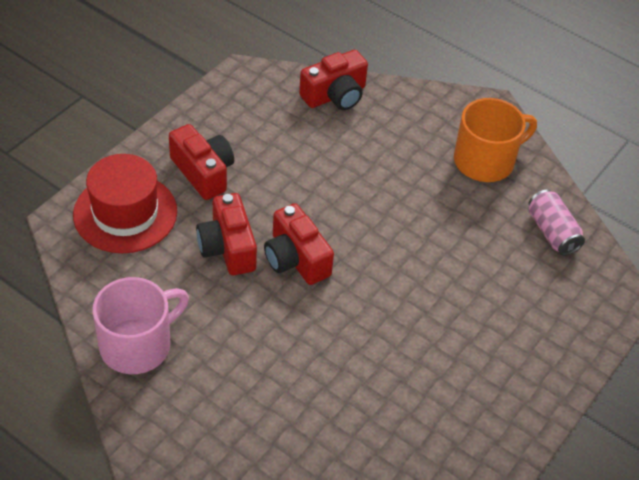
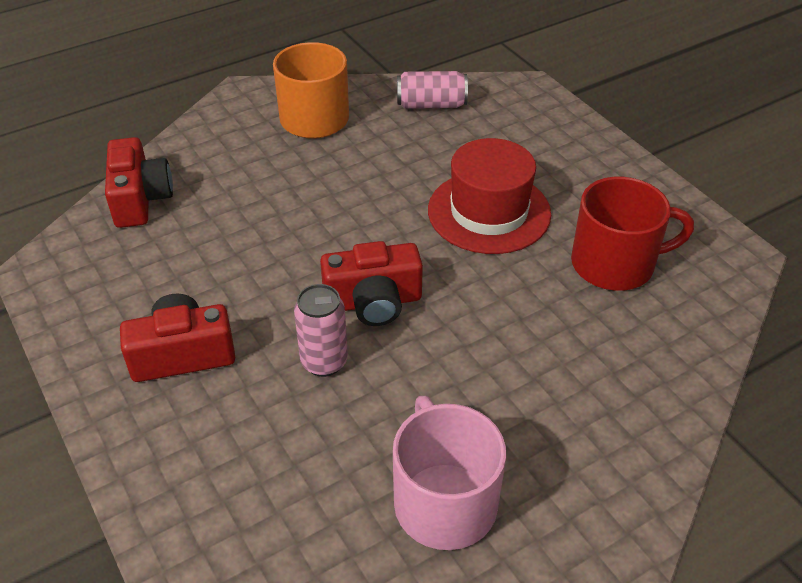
camera: 65 degrees left, 5 degrees down
(125, 213) = (203, 461): red hat -> red hat (489, 212)
(228, 247) = (324, 362): red camera -> pink can
(412, 406) = (615, 264): none -> red mug

